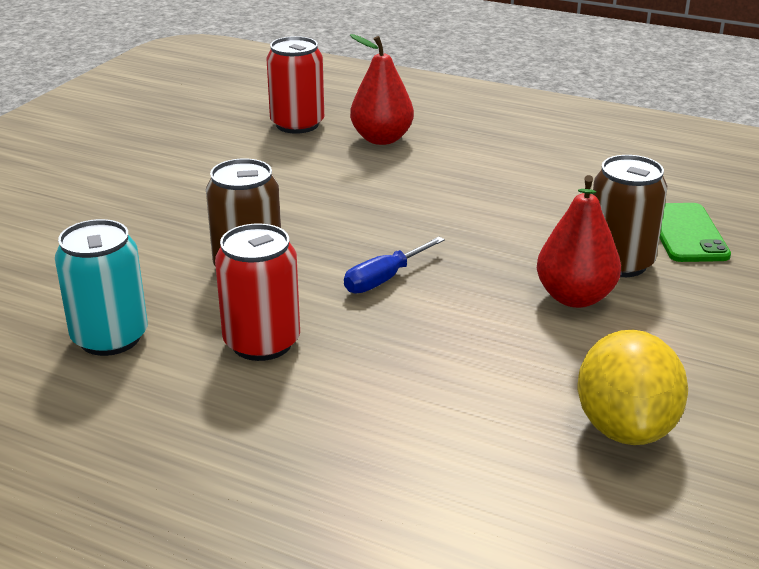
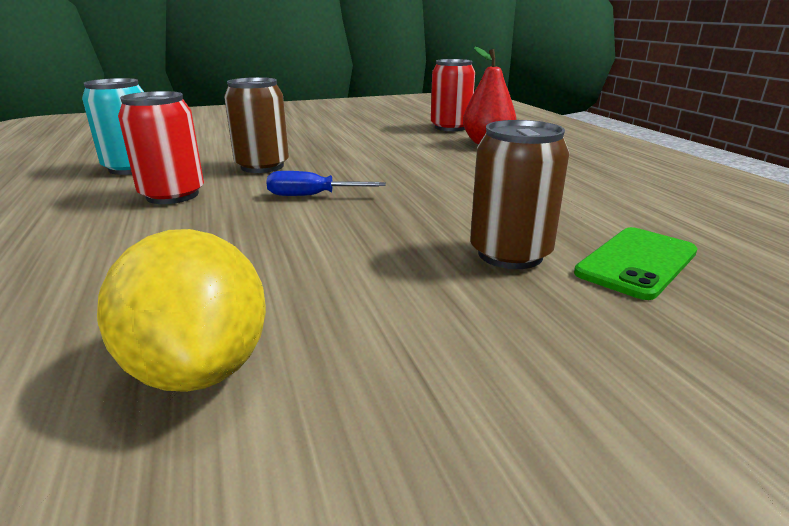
camera: 45 degrees right, 5 degrees down
(575, 297) = (411, 257): red pear -> none
(625, 427) = (199, 368): yellow lemon -> yellow lemon turned 75 degrees counterclockwise

